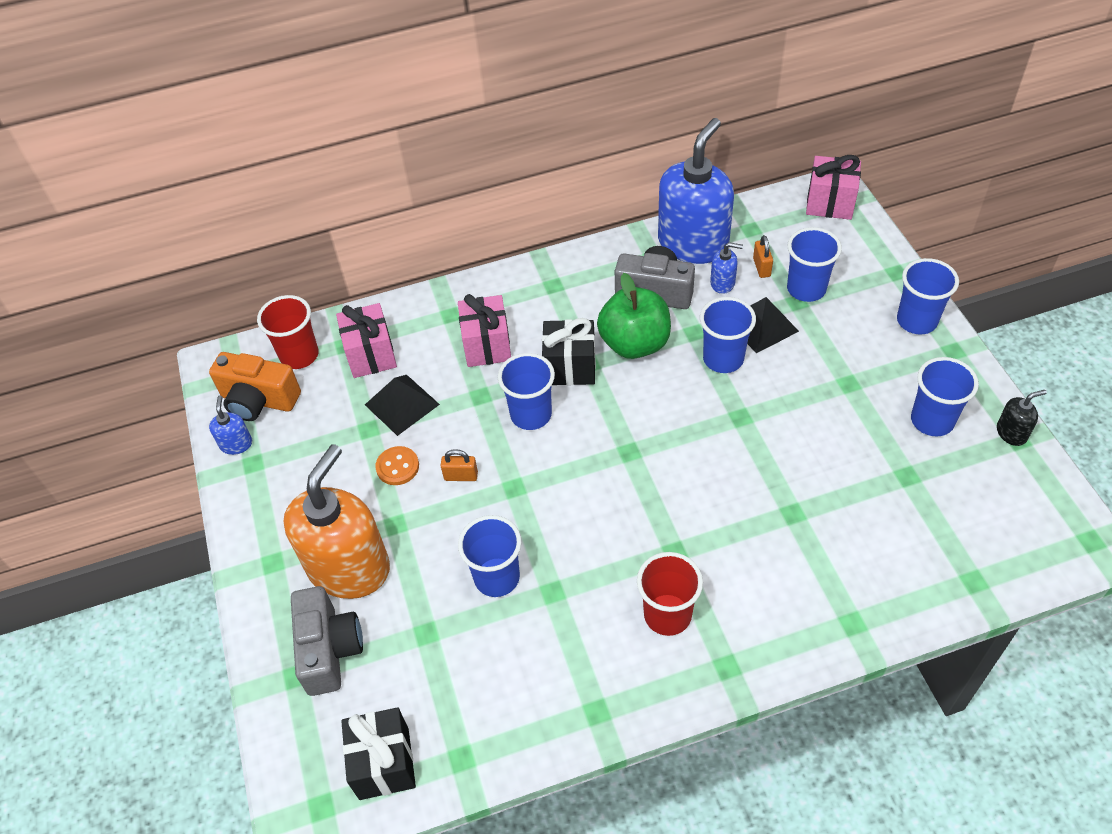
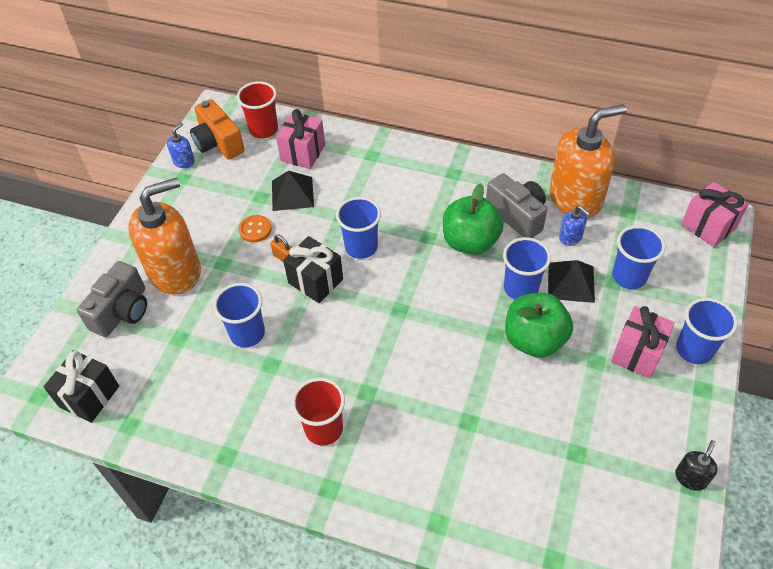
camera: 35 degrees right, 0 degrees up
(487, 345) = (375, 187): pink gift -> pink gift (637, 353)
(570, 367) = (413, 232): black gift -> black gift (315, 281)
(693, 243) = (575, 198): blue soap dispenser -> orange soap dispenser
(761, 267) = (610, 242): orange padlock -> none
(779, 399) = (534, 340): none -> green apple
(932, 420) = (634, 427): blue cup -> none
(1011, 433) = (691, 477): black soap dispenser -> black soap dispenser turned 75 degrees counterclockwise

